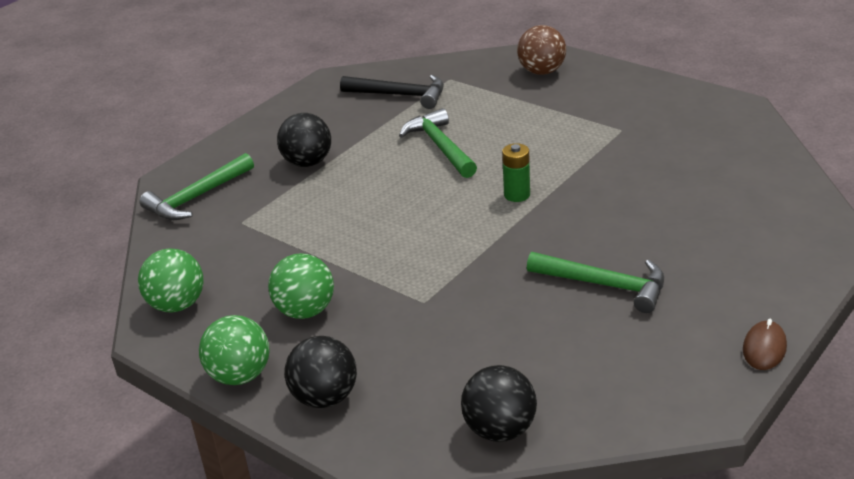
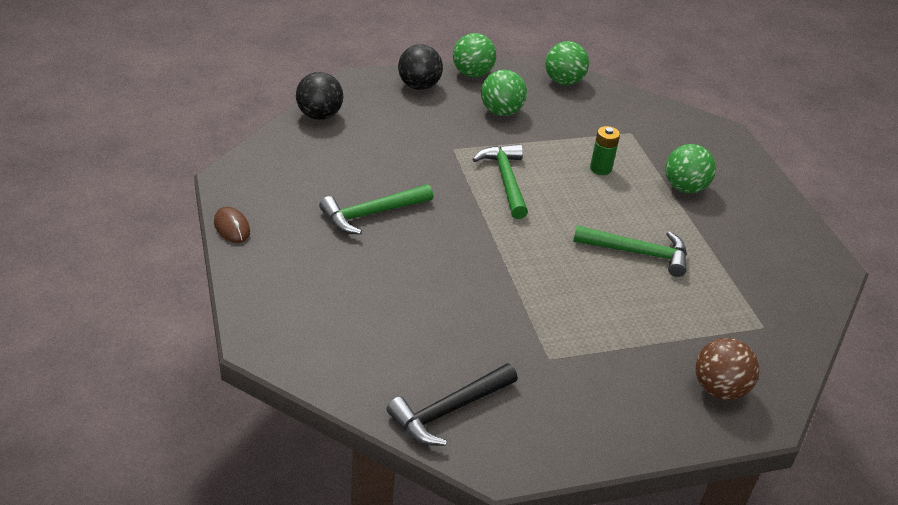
camera: 120 degrees right, 5 degrees up
(196, 197) = (685, 131): green hammer -> green hammer (505, 180)
(307, 162) = (684, 188): black ball -> green ball
(400, 95) = (757, 283): black hammer -> black hammer (449, 411)
(517, 195) = (521, 245): green battery -> green battery (600, 169)

